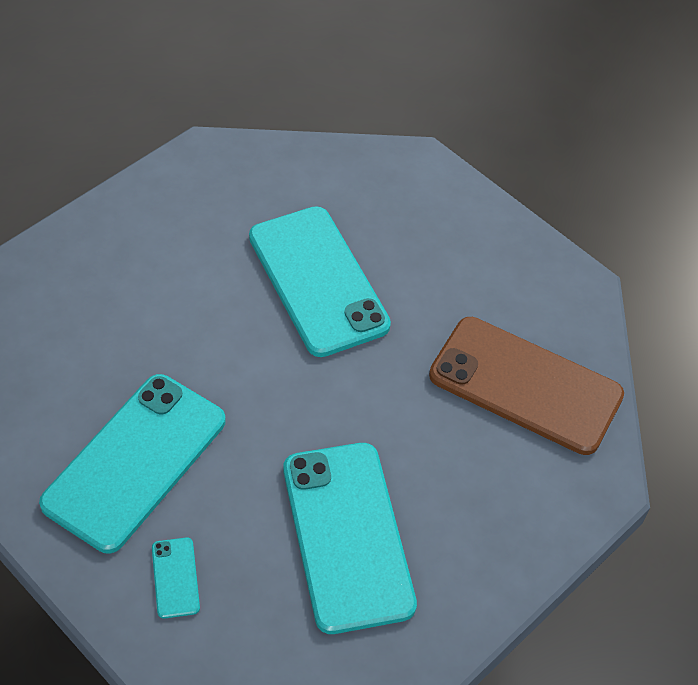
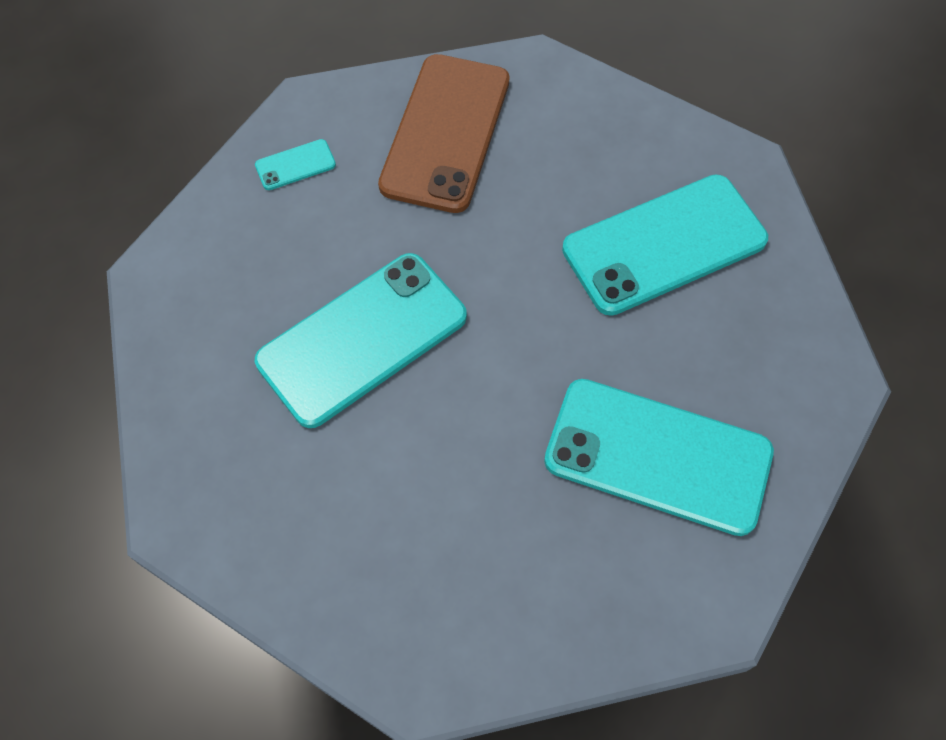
camera: 100 degrees left, 10 degrees up
(175, 578) = (768, 378): turquoise phone -> turquoise phone (295, 165)

